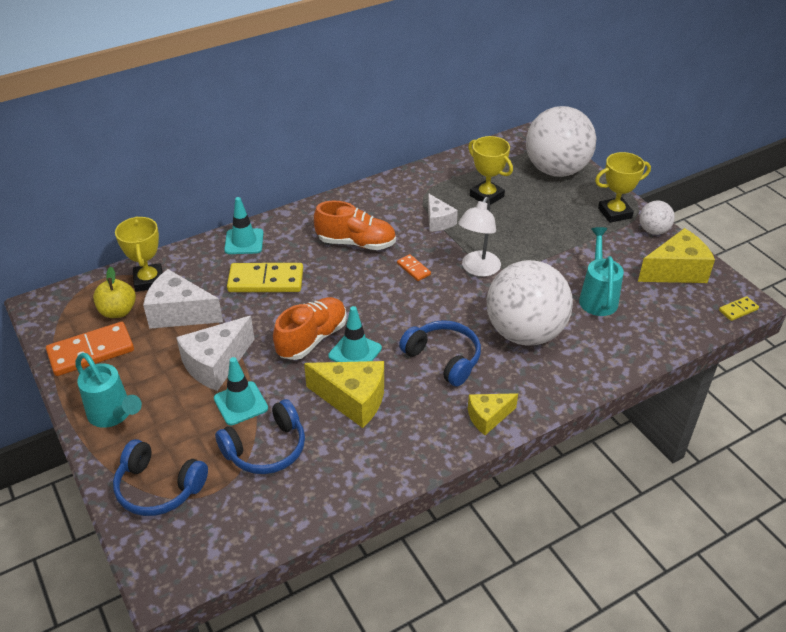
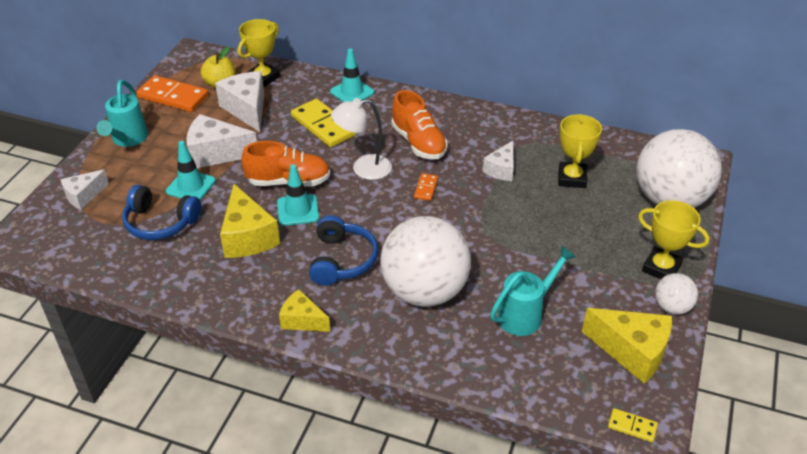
camera: 50 degrees right, 0 degrees up
(158, 488) = (84, 196): blue headphones -> white cheese
(477, 269) = (470, 223): white lamp -> white lamp (363, 169)

